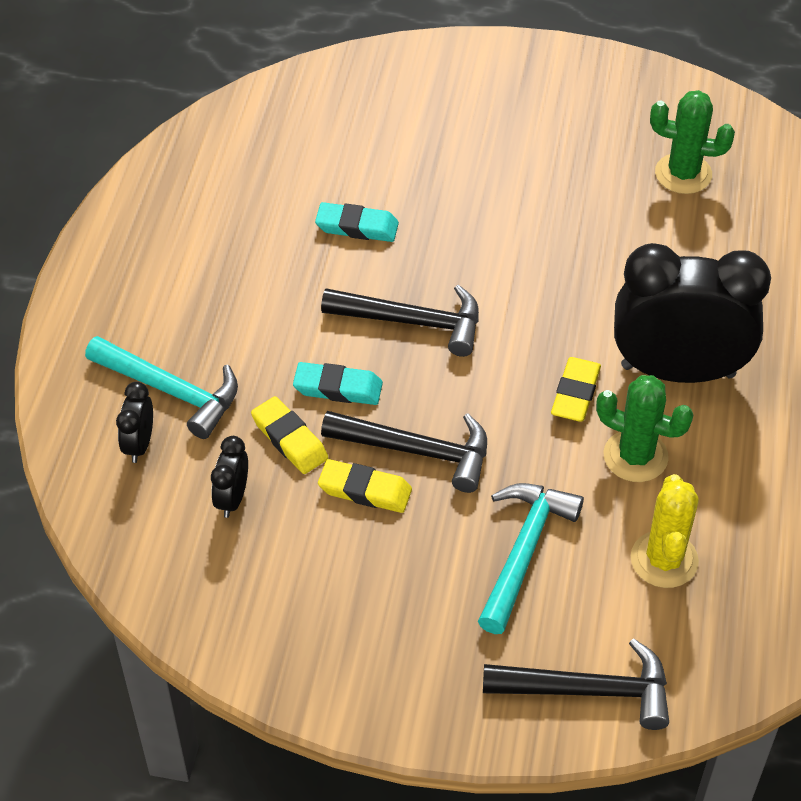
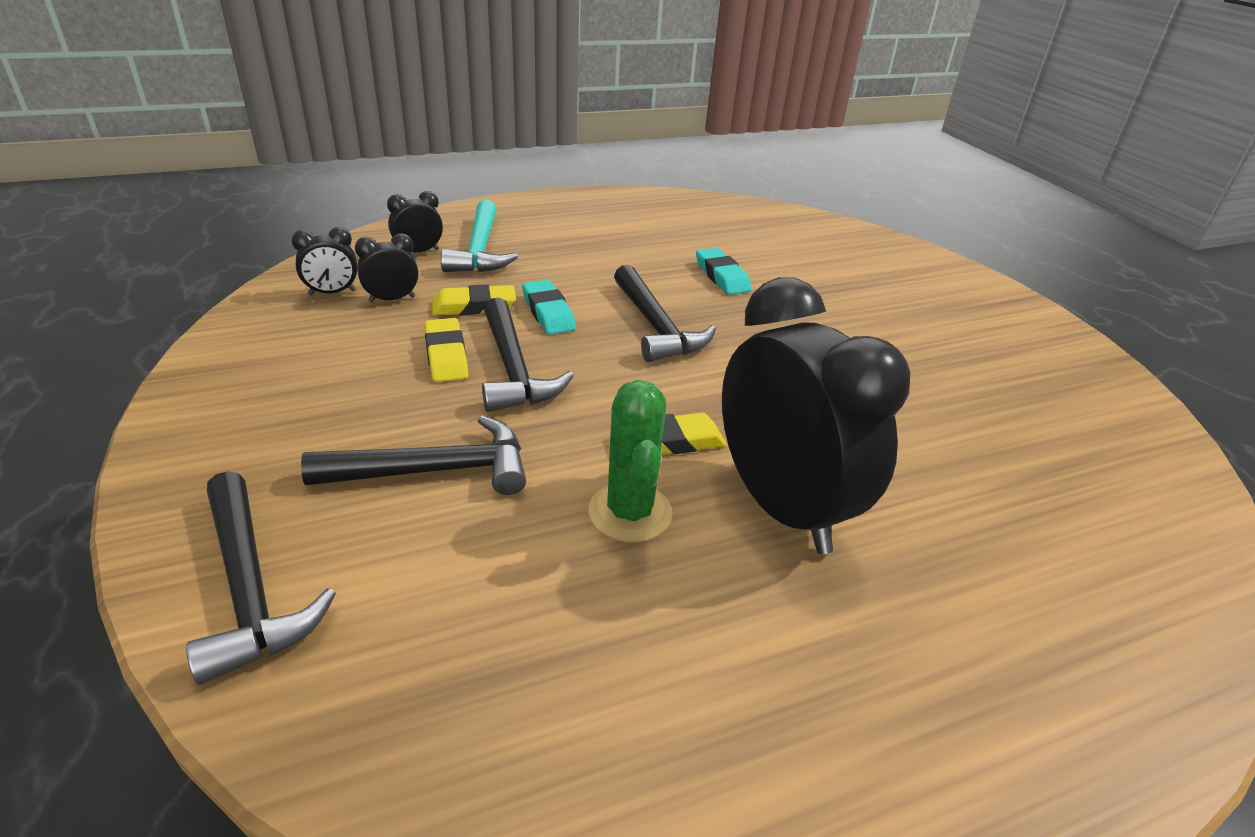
camera: 55 degrees right, 15 degrees down
(186, 543) = (332, 292): none -> black clock
(290, 439) = (474, 306): yellow eraser -> yellow eraser turned 60 degrees clockwise
(523, 551) = (435, 470): turquoise hammer -> black hammer
(664, 560) = (494, 590): yellow cactus -> none
(683, 174) = (1033, 424): green cactus -> none

